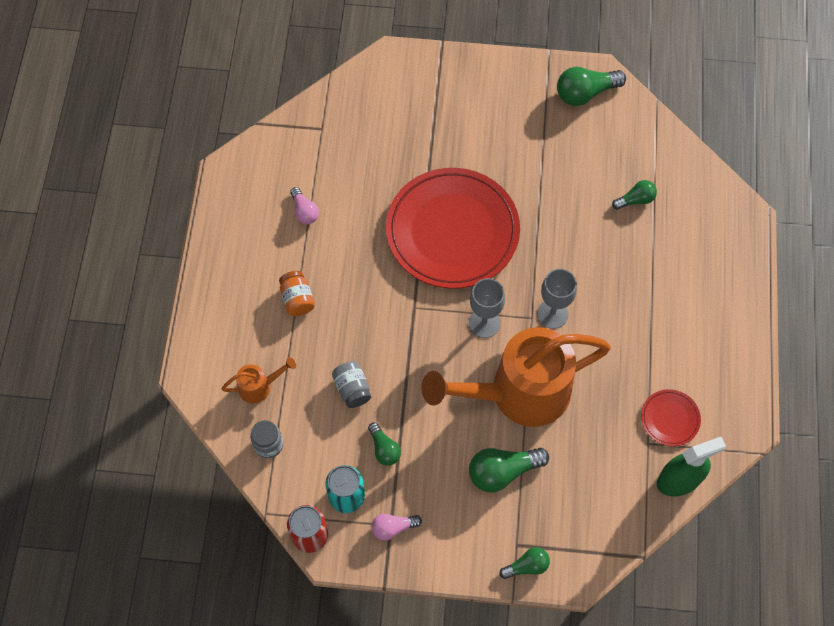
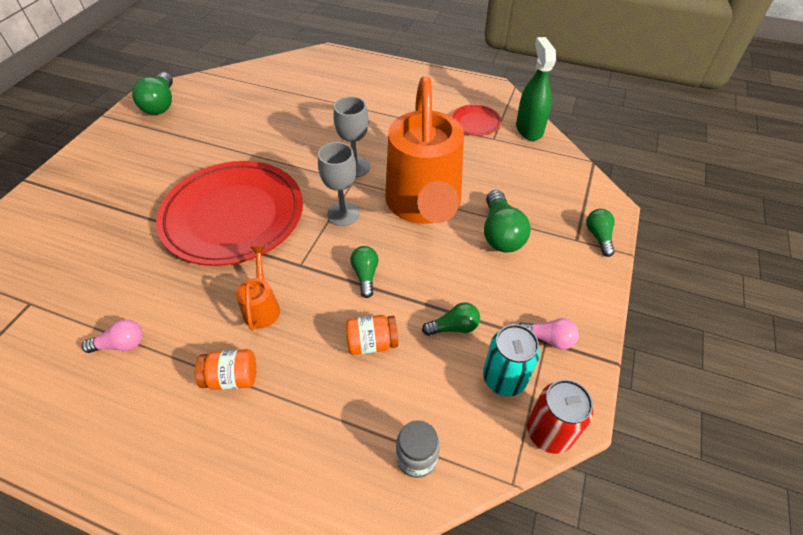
camera: 75 degrees left, 15 degrees down
(259, 387) = (331, 452): orange watering can -> orange watering can (262, 307)
(352, 389) = (372, 343): grey jar -> orange jar
(393, 528) = (548, 339): pink light bulb -> pink light bulb turned 75 degrees counterclockwise
(635, 200) = (277, 99): green light bulb -> green light bulb (365, 275)

